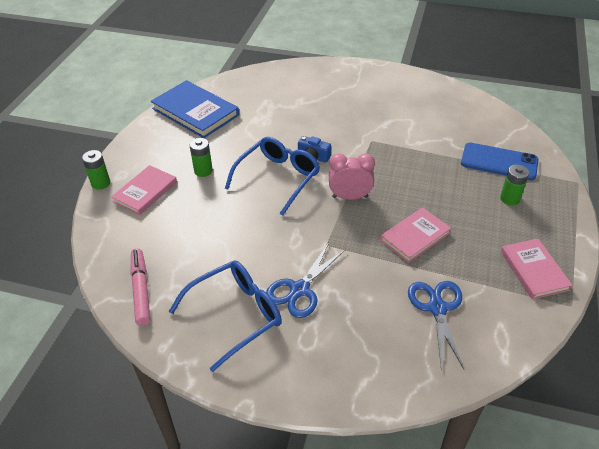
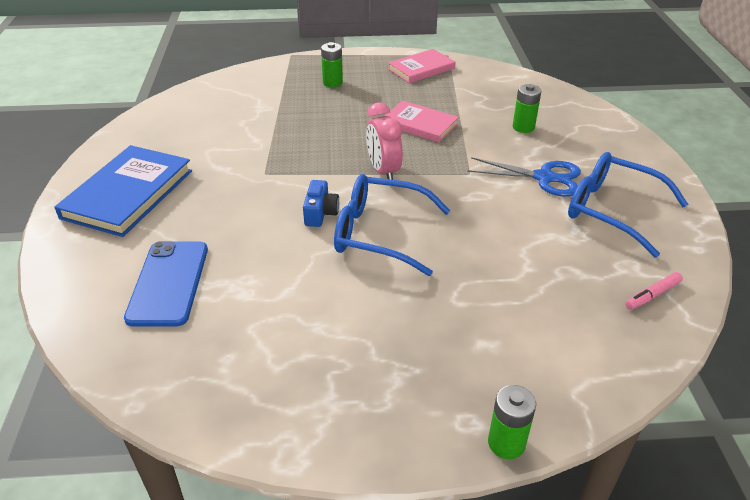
camera: 110 degrees left, 5 degrees down
(141, 290) = (652, 295): pink marker -> pink marker, size x0.60
(145, 192) = (488, 367): pink book -> none
(195, 112) = (240, 384): blue book -> blue book (128, 194)
(203, 171) = (402, 314): green battery -> green battery (523, 127)
(437, 308) = (500, 105): blue scissors -> none
(499, 162) = (275, 91): blue phone -> blue phone (168, 283)

